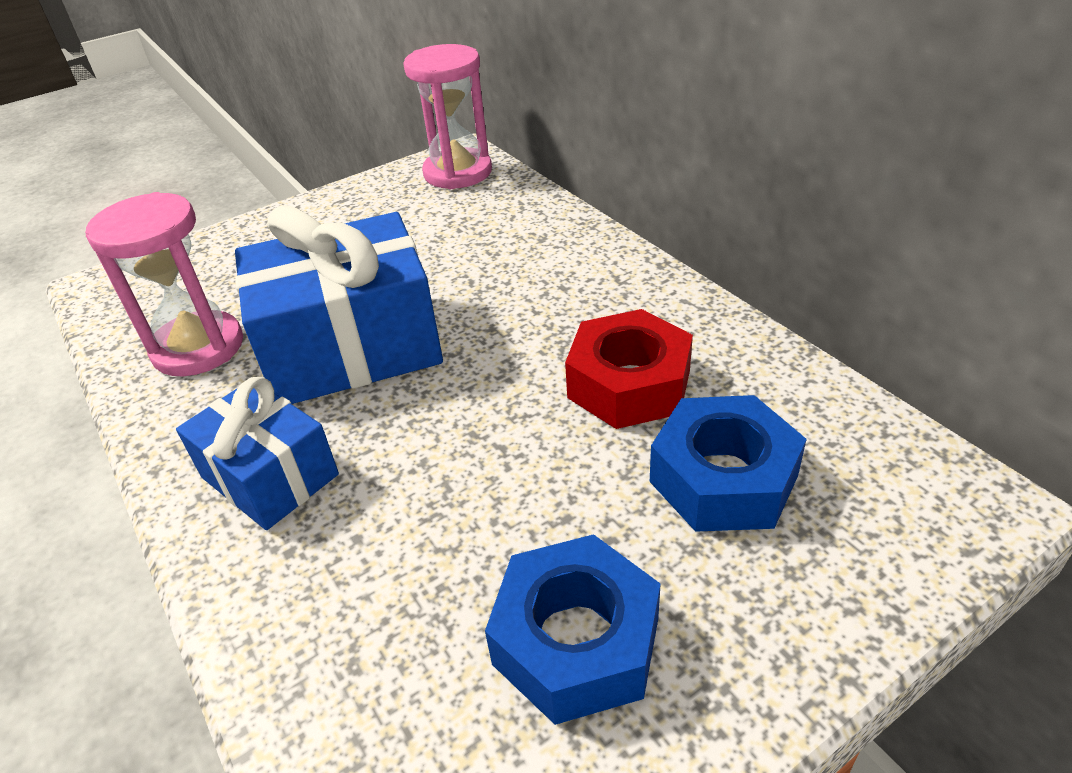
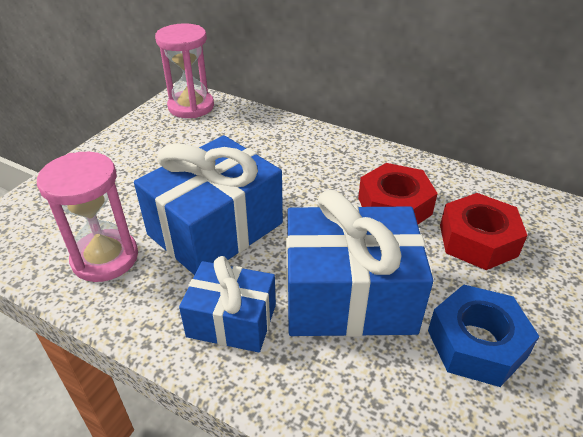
camera: 30 degrees left, 0 degrees up
(445, 497) = (349, 296): none -> blue gift
(723, 478) = (478, 240): blue nut -> red nut

